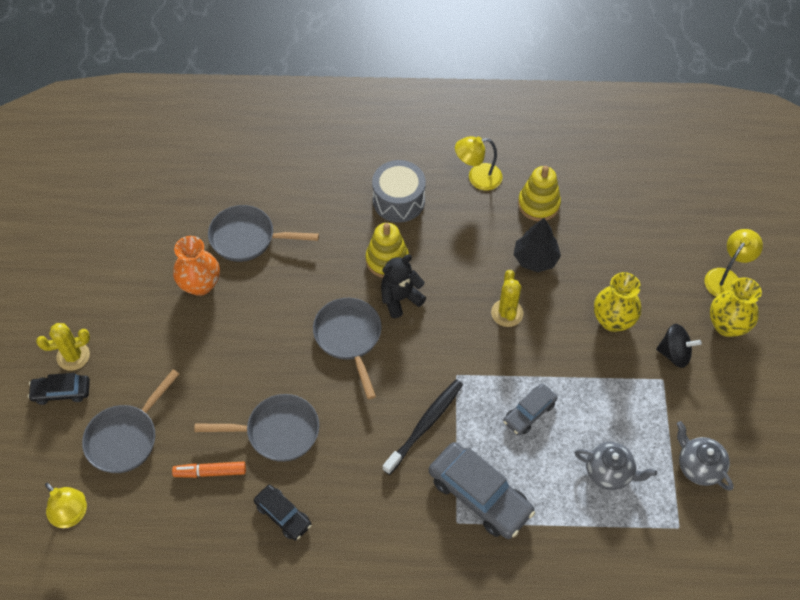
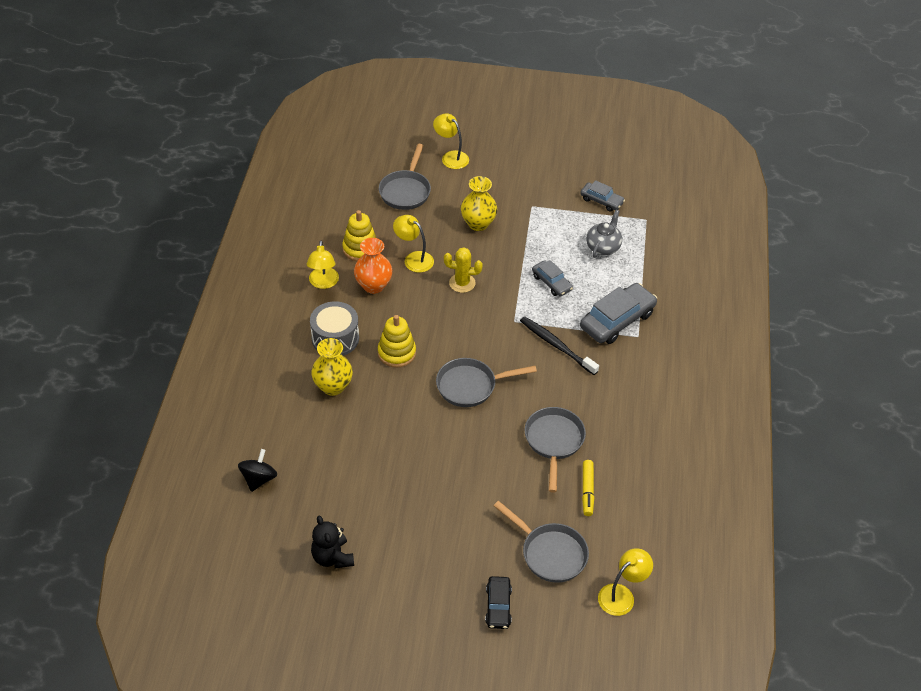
camera: 85 degrees left, 10 degrees down
(73, 356) = (460, 597): yellow cactus -> none
(200, 284) = (397, 491): orange vase -> orange vase (373, 285)
(210, 472) = (587, 491): orange marker -> yellow marker
(247, 238) = (352, 452): grey pan -> grey pan (406, 191)
(283, 515) = (628, 443): black car -> none
(400, 298) = (437, 348): black teddy bear -> black teddy bear (332, 557)
(535, 259) = (414, 259): black tree -> yellow lamp
(674, 353) = (511, 196): black spinning top -> black spinning top (259, 479)
(699, 466) = (601, 201): grey teapot -> grey car
(727, 325) = (491, 165): yellow vase -> yellow vase (333, 386)

